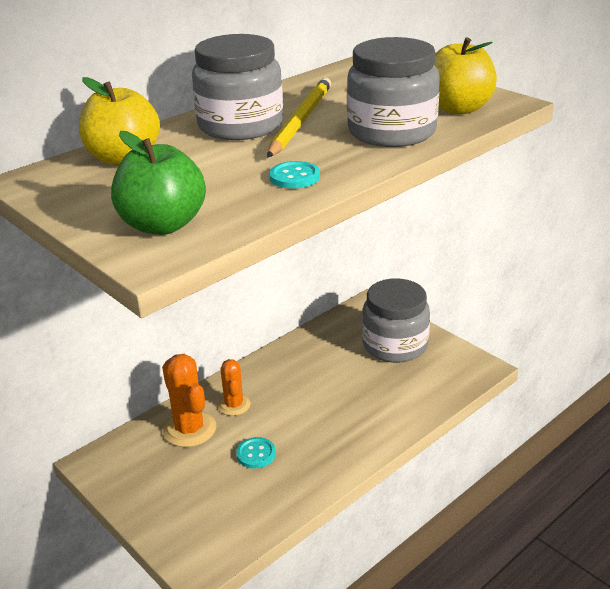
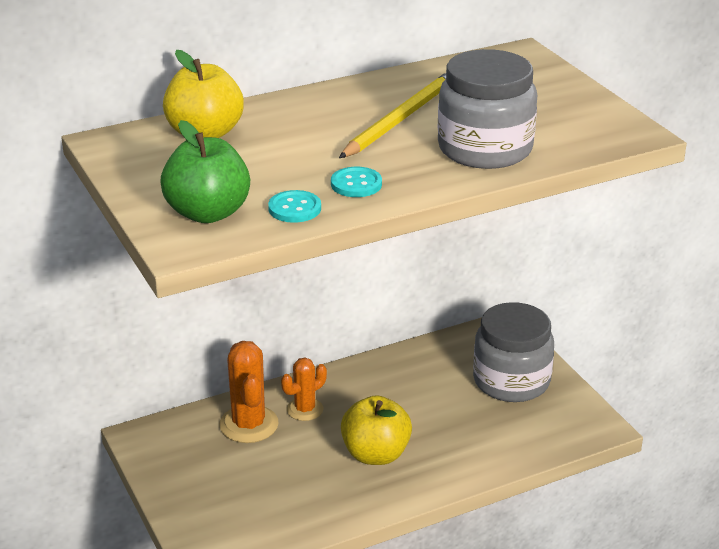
camera: 15 degrees right, 0 degrees up
(234, 405) = (305, 409): orange cactus -> orange cactus turned 45 degrees clockwise
(240, 126) = (336, 115): grey jar -> none
(256, 454) = (307, 465): turquoise button -> turquoise button (294, 208)
(458, 108) = (574, 132): yellow apple -> yellow apple (376, 454)

